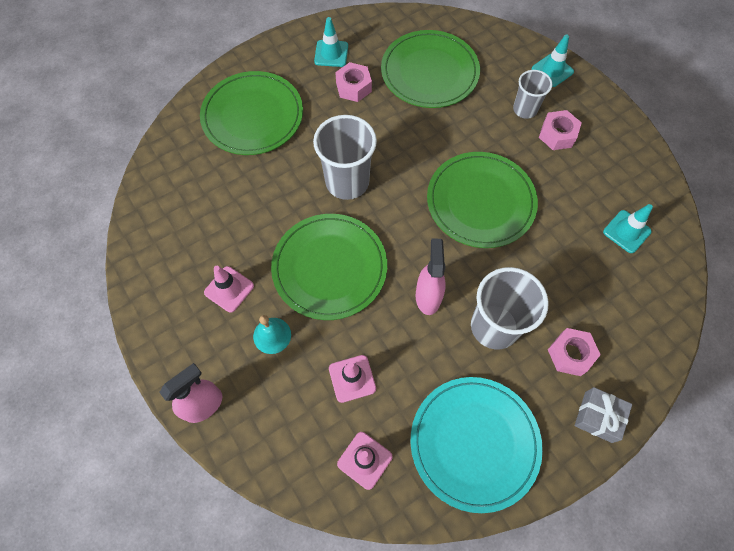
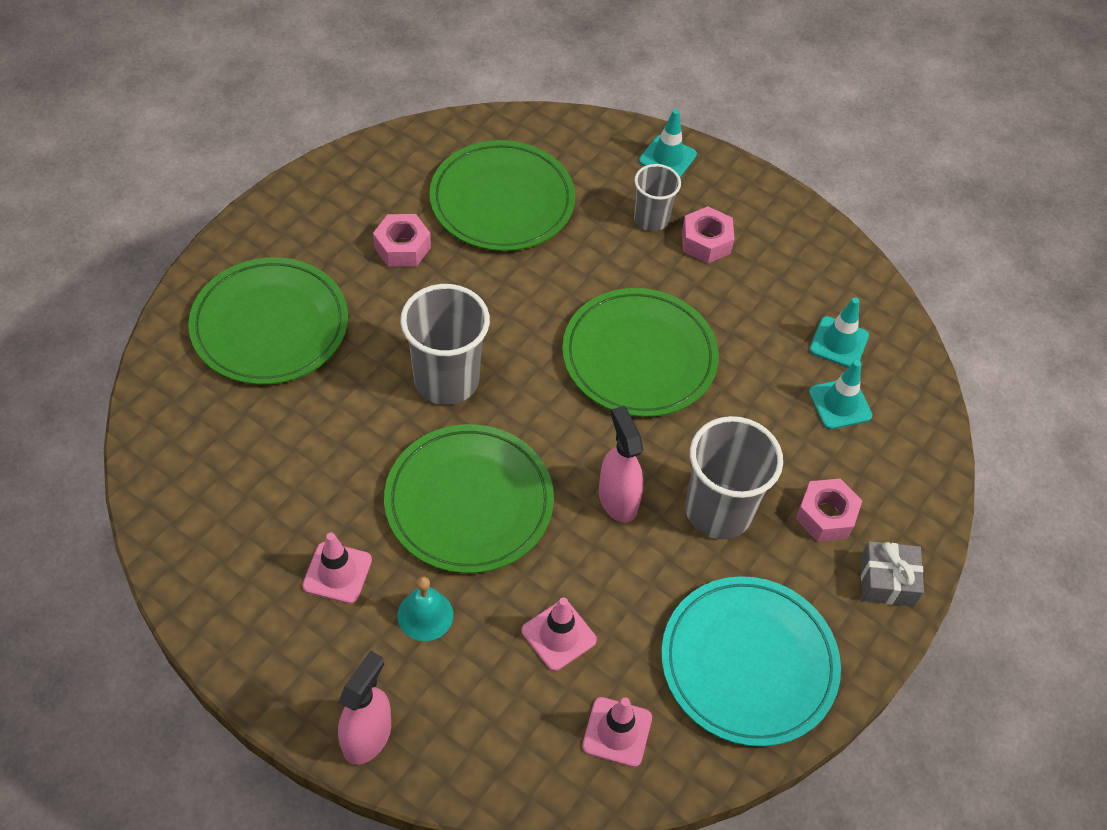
camera: 25 degrees left, 10 degrees down
(331, 53) = (350, 208): turquoise traffic cone -> turquoise traffic cone (840, 404)

